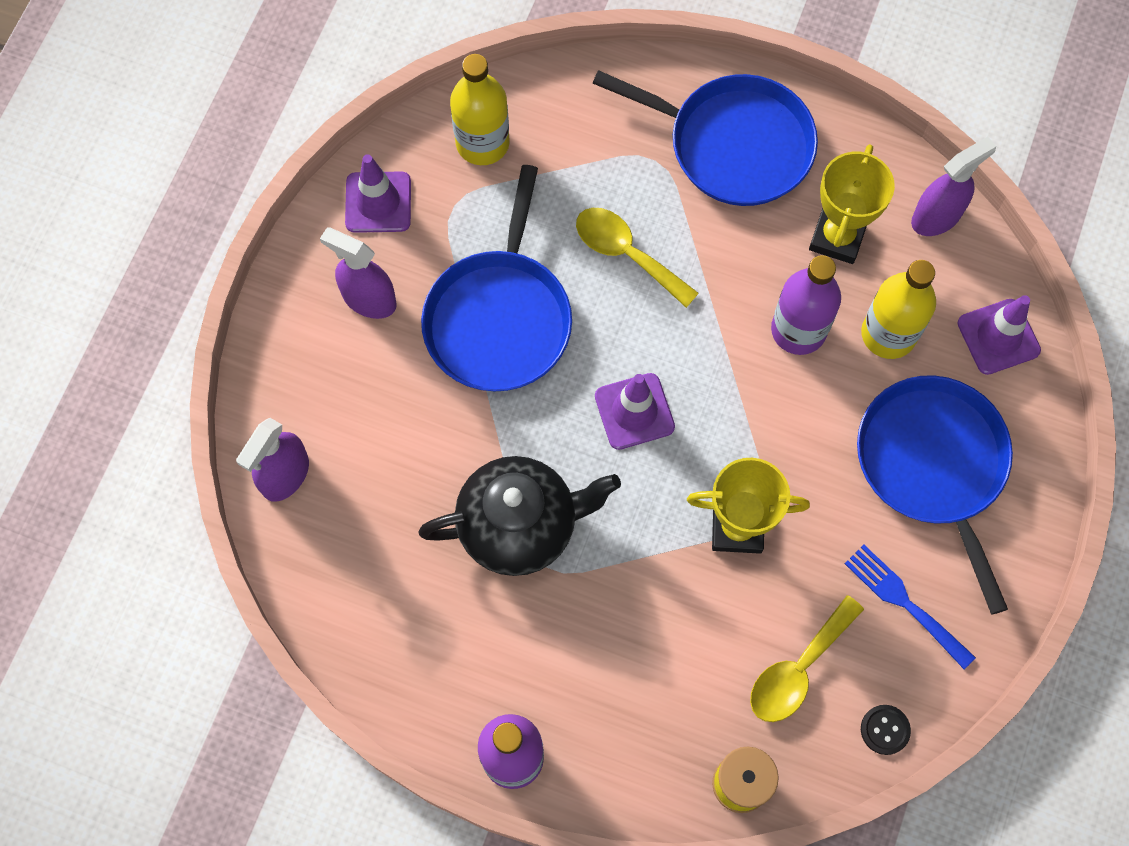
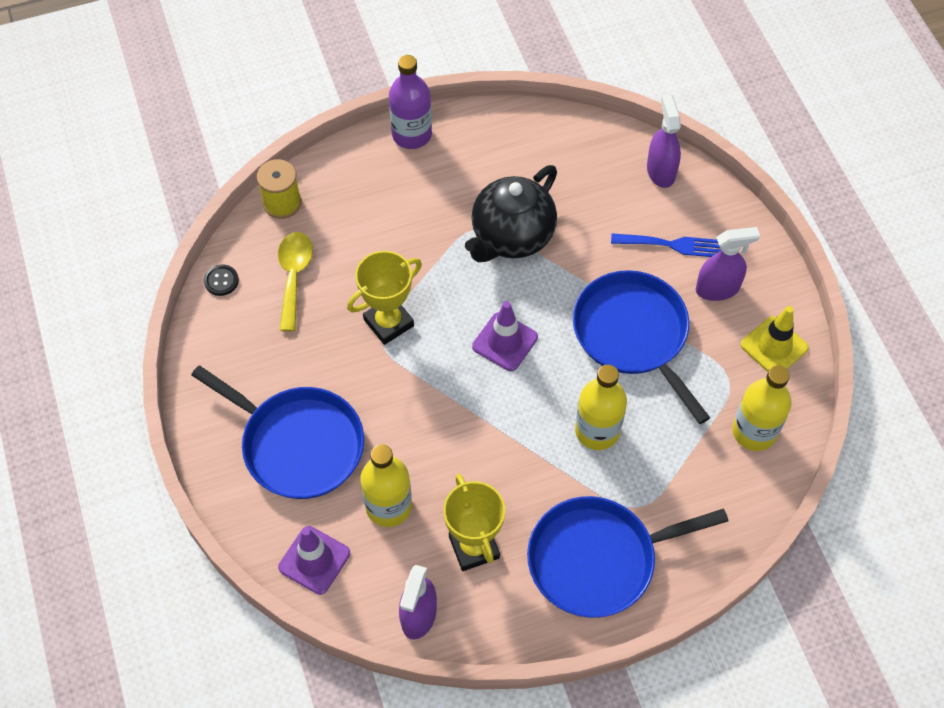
camera: 140 degrees right, 10 degrees down
(378, 202) = (774, 346): purple traffic cone -> yellow traffic cone
(626, 254) = (597, 431): yellow spoon -> yellow bottle
(798, 330) = (448, 465): purple bottle -> none
(904, 602) = (258, 353): blue fork -> blue fork (671, 245)

